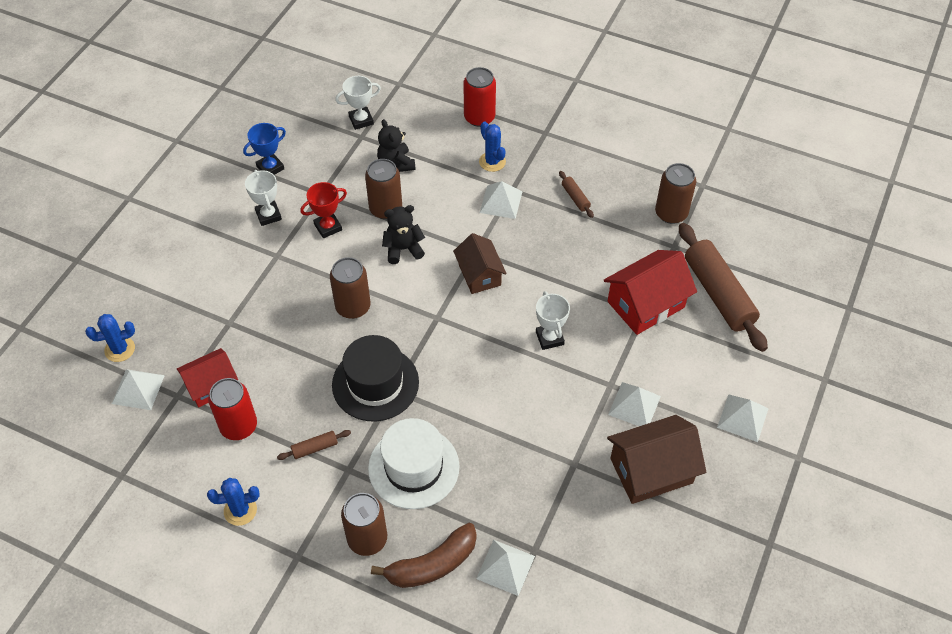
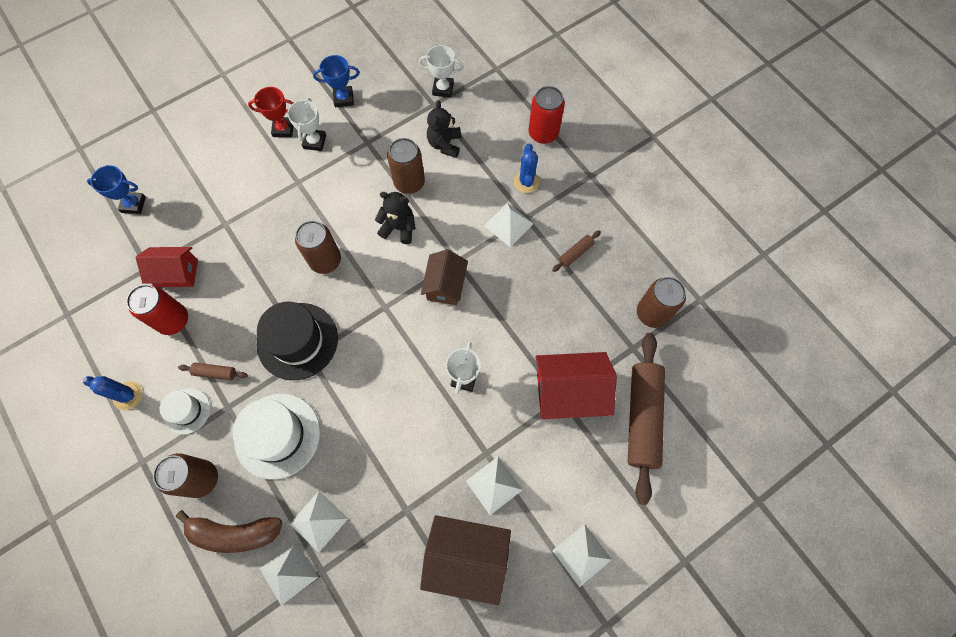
camera: 30 degrees right, 15 degrees up
(120, 349) = (133, 204): blue cactus -> blue trophy
(138, 389) = (124, 246): white pyramid -> white pyramid (318, 521)
(310, 492) = (187, 411): none -> white hat
(328, 227) = (353, 176): red trophy -> red trophy (283, 129)
(575, 197) = (575, 253): brown rolling pin -> brown rolling pin turned 45 degrees clockwise

